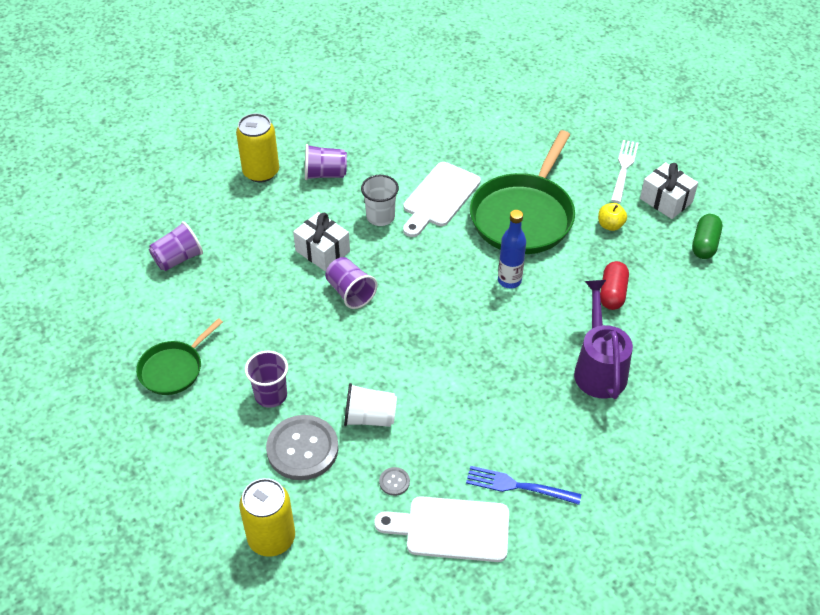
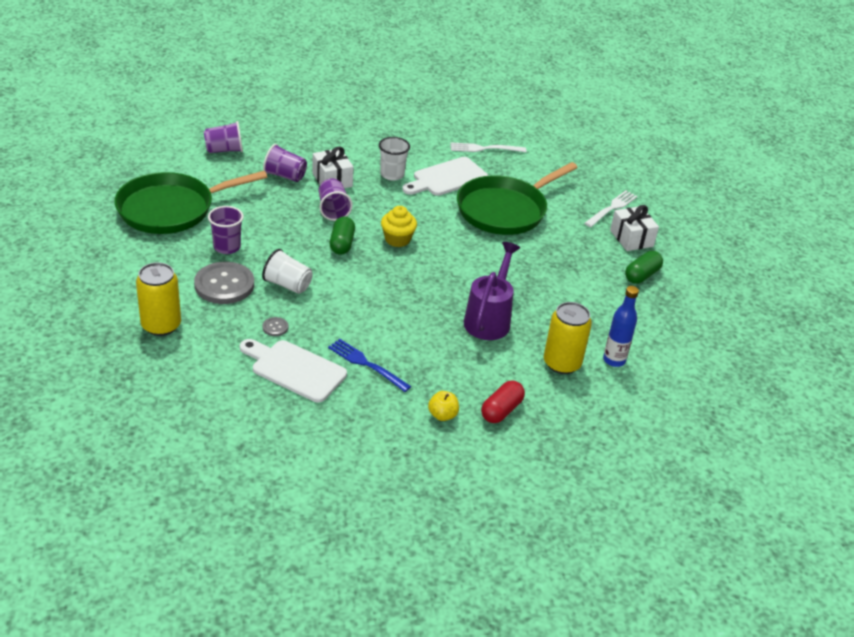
camera: 20 degrees right, 10 degrees down
(173, 369) = (171, 209): green pan -> green pan, size x1.83
(261, 172) = (324, 121): yellow can -> yellow can (562, 363)
(325, 174) = (370, 137): purple cup -> purple cup (285, 176)
(389, 335) = (342, 244): none -> green capsule
(442, 303) = (397, 239): none -> yellow cupcake
(452, 141) = (484, 148): none -> white fork
(509, 280) = (461, 244): blue bottle -> blue bottle (614, 360)
(610, 225) = (571, 238): yellow apple -> yellow apple (442, 415)
(612, 293) = (538, 279): red capsule -> red capsule (501, 410)

